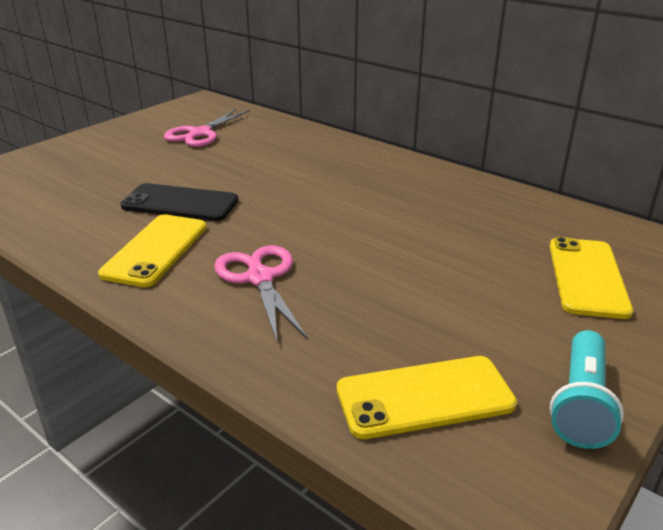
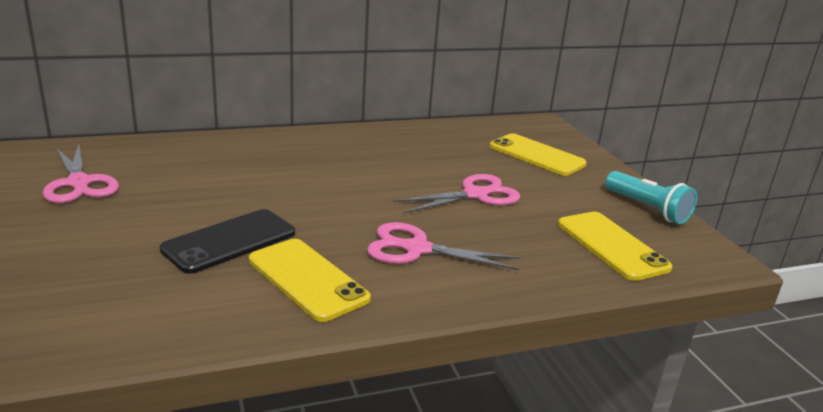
camera: 60 degrees left, 5 degrees down
(416, 272) = (476, 195): none -> pink scissors
(424, 397) = (611, 246): yellow phone -> yellow phone turned 45 degrees counterclockwise

